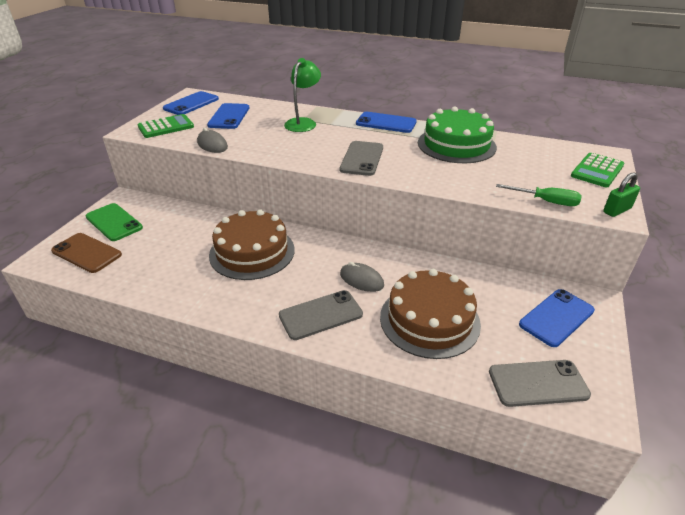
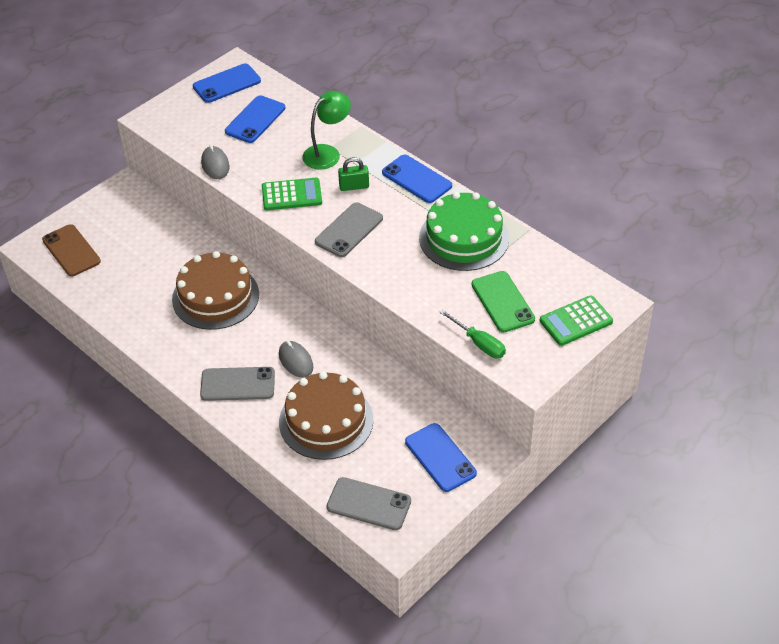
camera: 25 degrees right, 10 degrees up
(114, 222) = (106, 218): green phone -> green phone (502, 302)
(166, 127) = (183, 121): green calculator -> green calculator (291, 195)
(556, 317) = (440, 457): blue phone -> blue phone turned 75 degrees clockwise
(617, 210) = (536, 375): green padlock -> green padlock (354, 186)

